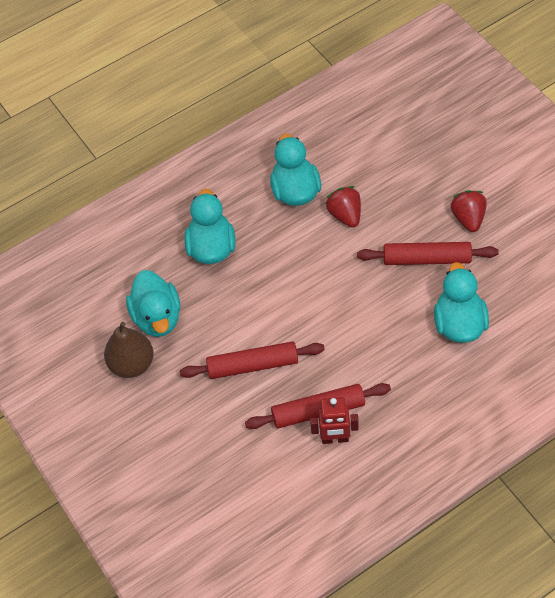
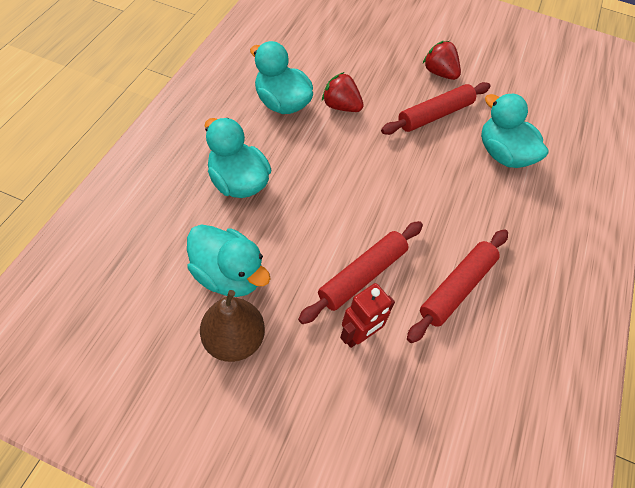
camera: 45 degrees left, 0 degrees up
(335, 439) = (493, 307): red robot -> red robot (359, 335)

